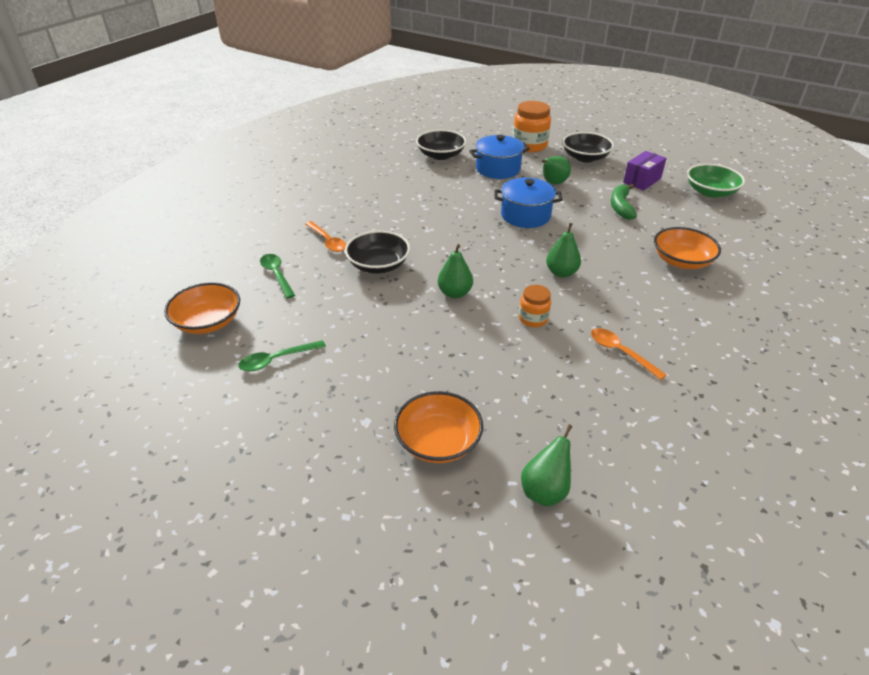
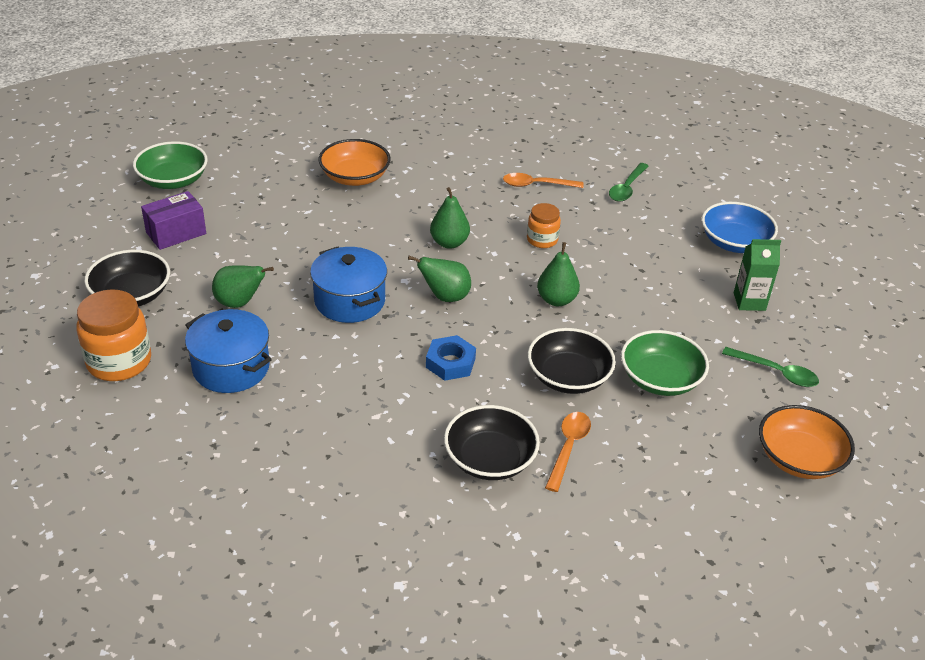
camera: 125 degrees left, 0 degrees up
(276, 275) = (674, 454): green spoon -> green spoon (627, 188)
(335, 300) = (660, 379): none -> green bowl
(356, 396) = (749, 301): none -> green carton
(435, 229) = (450, 363): none -> blue nut
(438, 441) = (734, 242): orange bowl -> blue bowl
(441, 155) = (224, 449): black bowl -> black bowl (490, 459)
(545, 491) = (712, 186): green pear -> green pear (445, 297)
(620, 352) = (536, 185): orange spoon -> orange spoon turned 75 degrees clockwise
(621, 207) = (265, 235): green banana -> none
(642, 180) = (176, 233): purple box -> purple box turned 45 degrees counterclockwise

